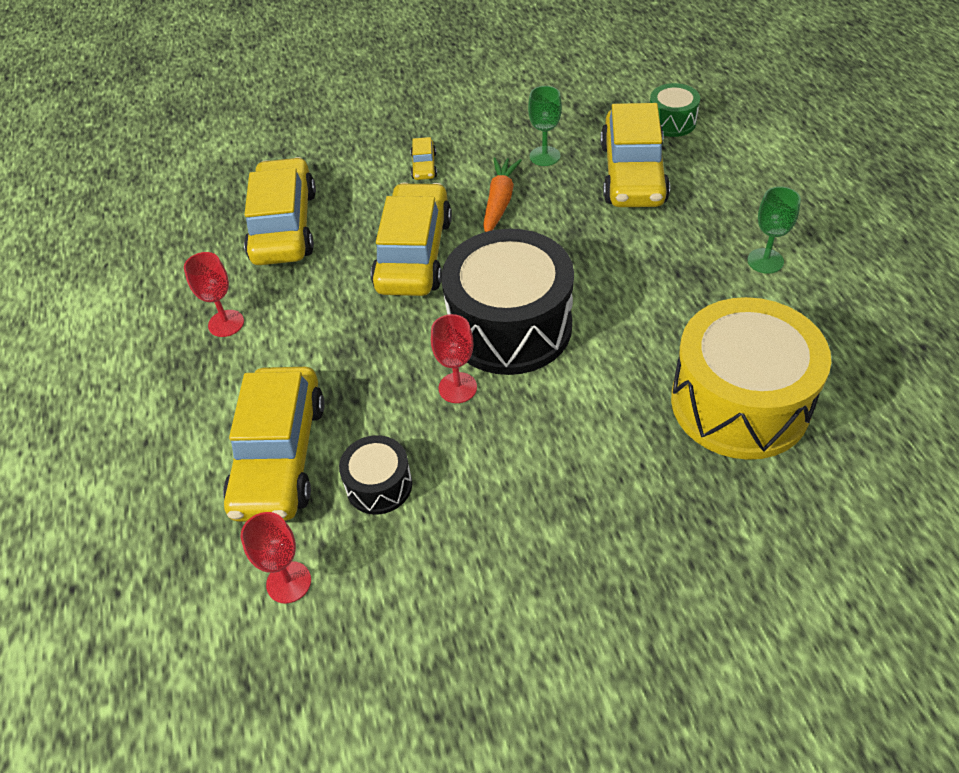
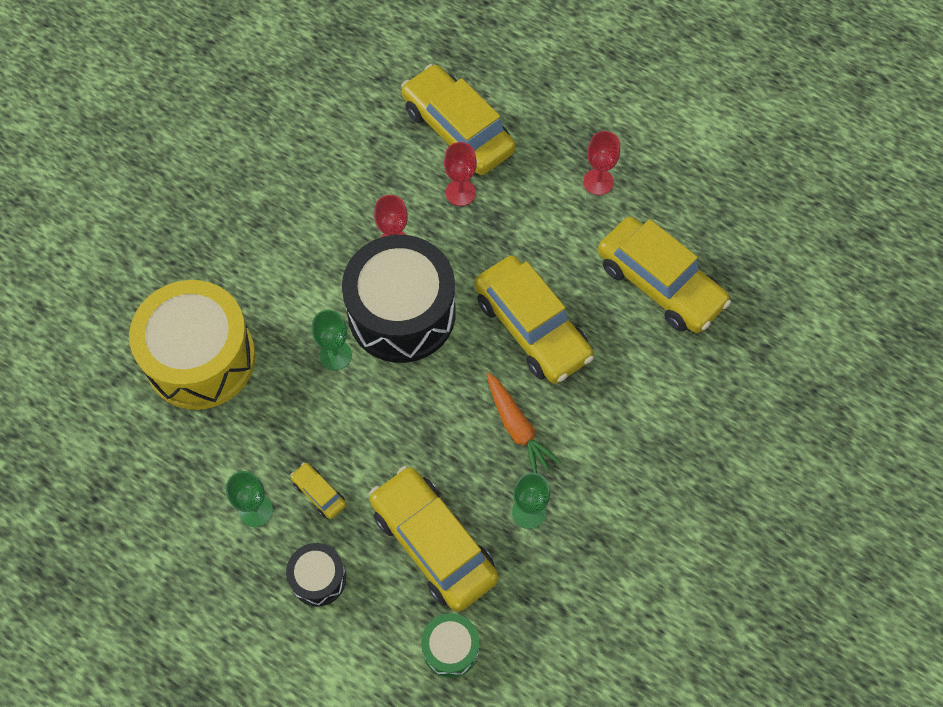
camera: 135 degrees right, 15 degrees up
(288, 582) = (378, 78): red goblet -> red goblet (460, 192)
(379, 485) = (381, 154): black drum -> black drum (318, 578)
(424, 166) = (620, 424): yellow car -> yellow car (319, 493)
(601, 329) = (335, 355): none -> green goblet

